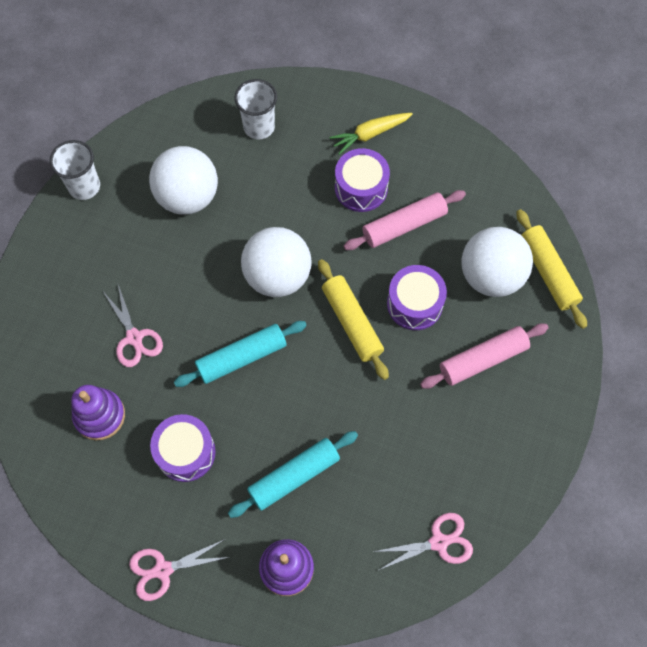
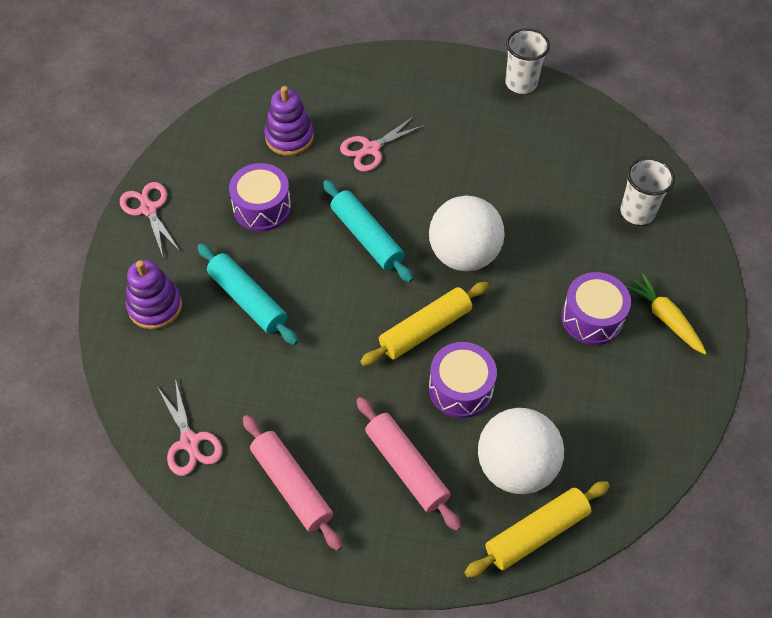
camera: 80 degrees right, 10 degrees down
(188, 196) = (534, 165): white ball -> none
(404, 225) = (557, 367): pink rolling pin -> pink rolling pin (291, 486)

